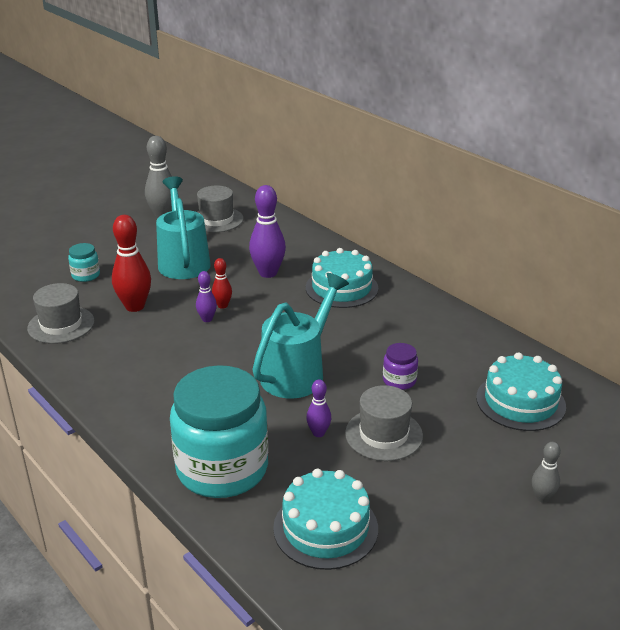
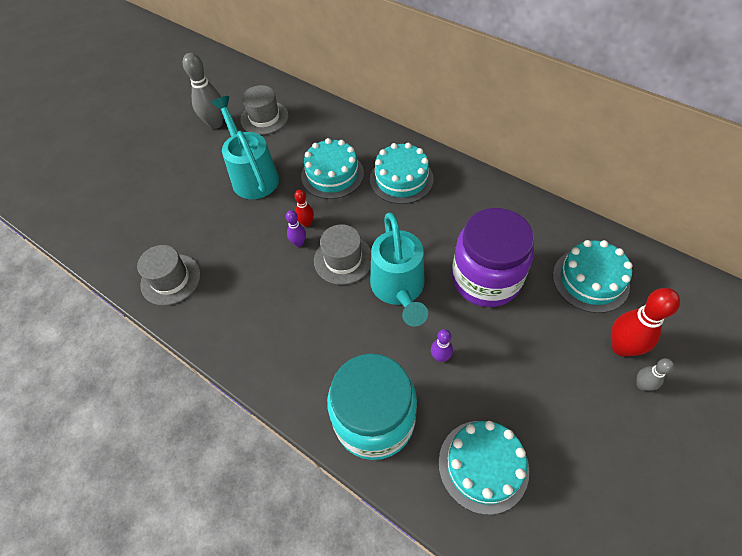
camera: 10 degrees left, 25 degrees up
(86, 275) = (171, 212): turquoise jar -> none
(135, 306) = (229, 241): red bowling pin -> red bowling pin (621, 347)
(268, 273) = (332, 174): purple bowling pin -> turquoise cake
(298, 372) = (399, 289): turquoise watering can -> turquoise watering can turned 150 degrees clockwise
(383, 434) = (494, 345): grey hat -> grey hat (343, 259)
(399, 380) = (486, 279): purple jar -> purple jar, size x2.40

